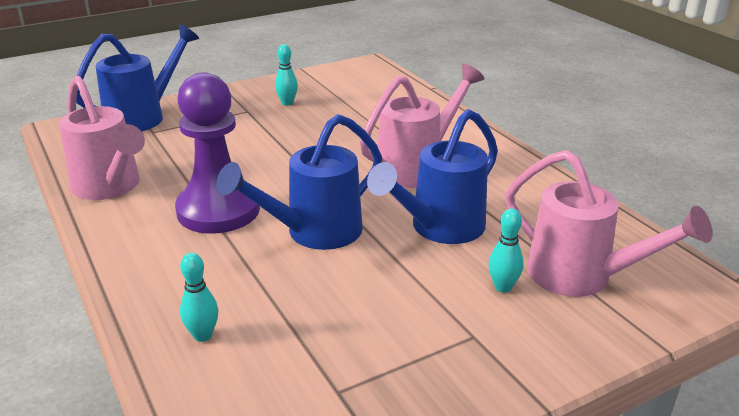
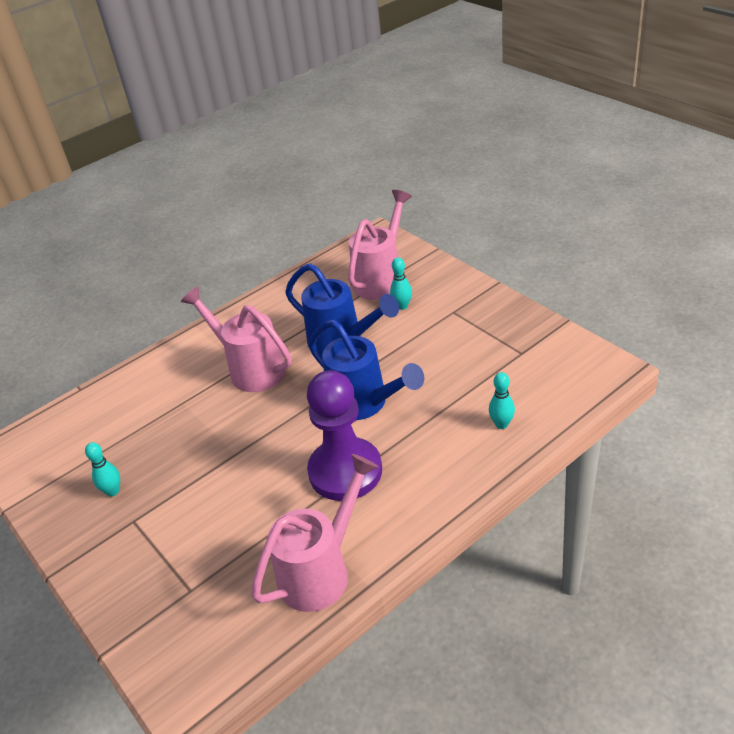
camera: 95 degrees left, 10 degrees up
(143, 117) = (149, 618): blue watering can -> none

